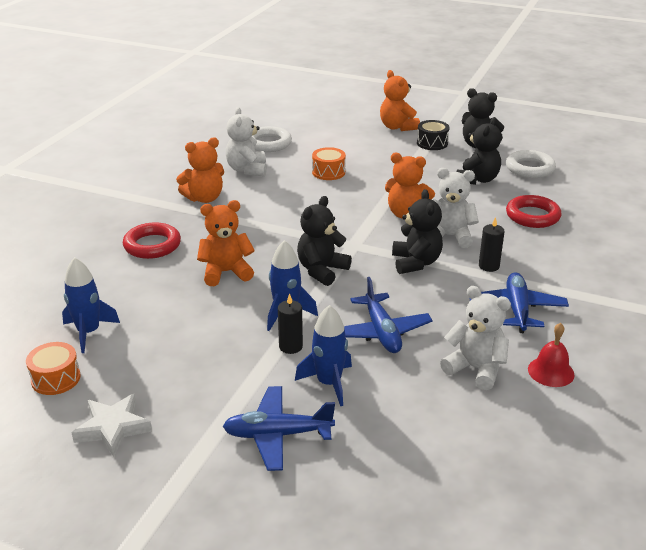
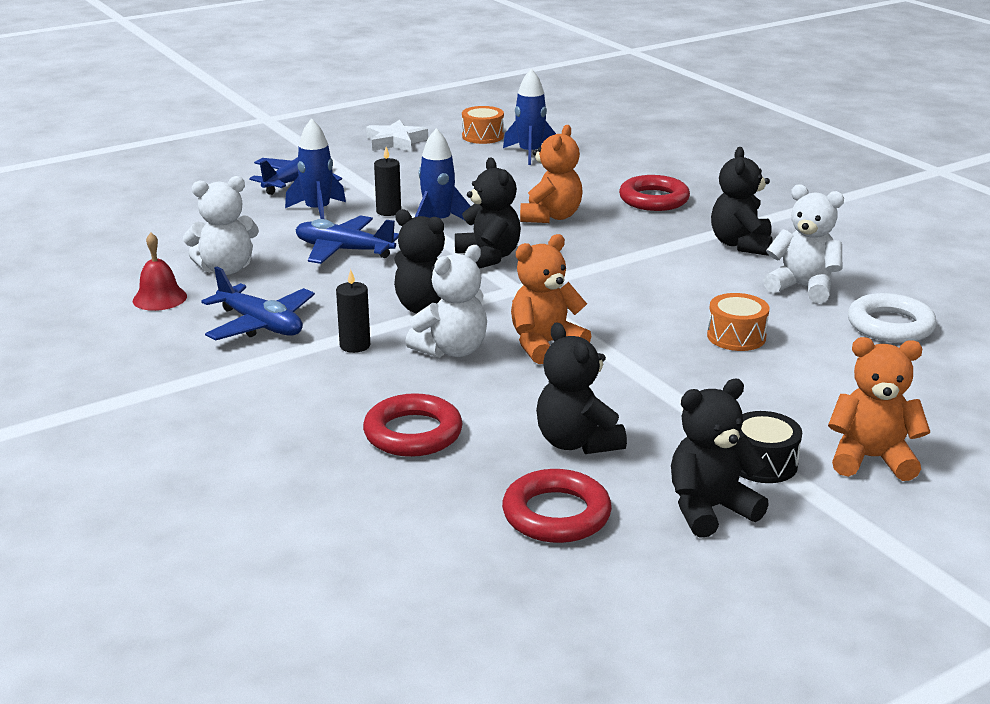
camera: 125 degrees right, 5 degrees down
(204, 198) = (741, 244): orange teddy bear -> black teddy bear
(529, 168) = (556, 514): white ring -> red ring

